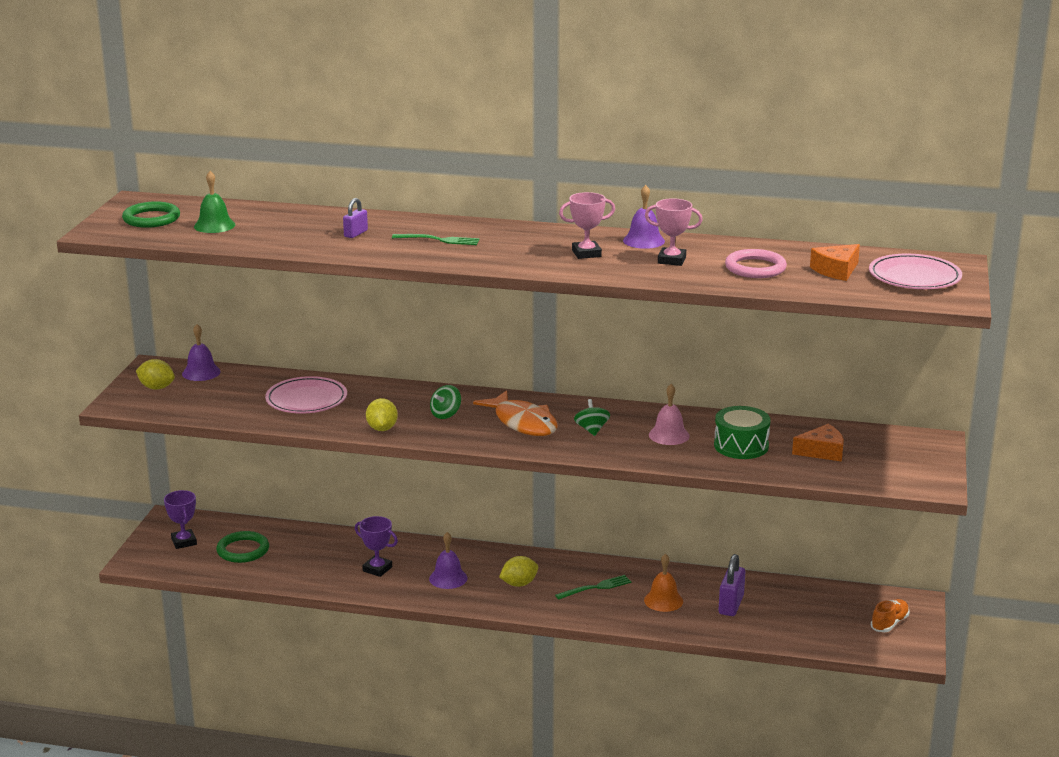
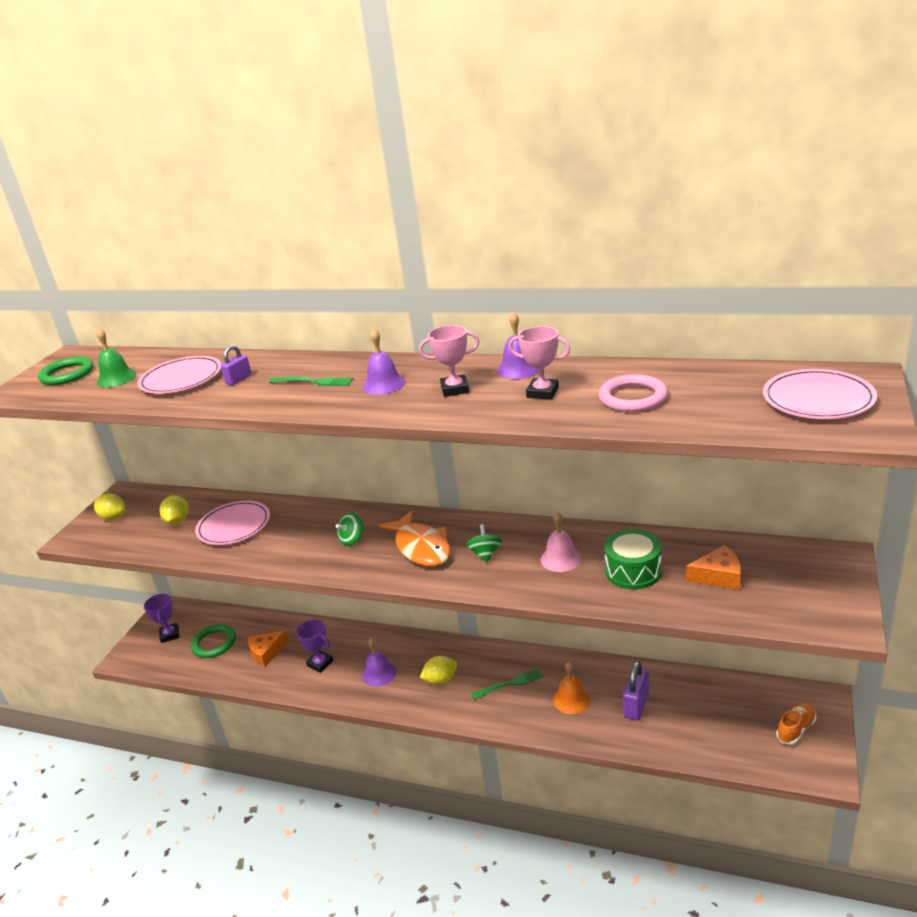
camera: 10 degrees right, 5 degrees up
(201, 372) = (158, 498): purple bell -> purple bell (384, 384)
(291, 230) = (181, 379): none -> pink plate
(382, 429) = (289, 559): yellow lemon -> yellow lemon (177, 520)
(836, 270) = (725, 395): orange cheese -> orange cheese (266, 652)

